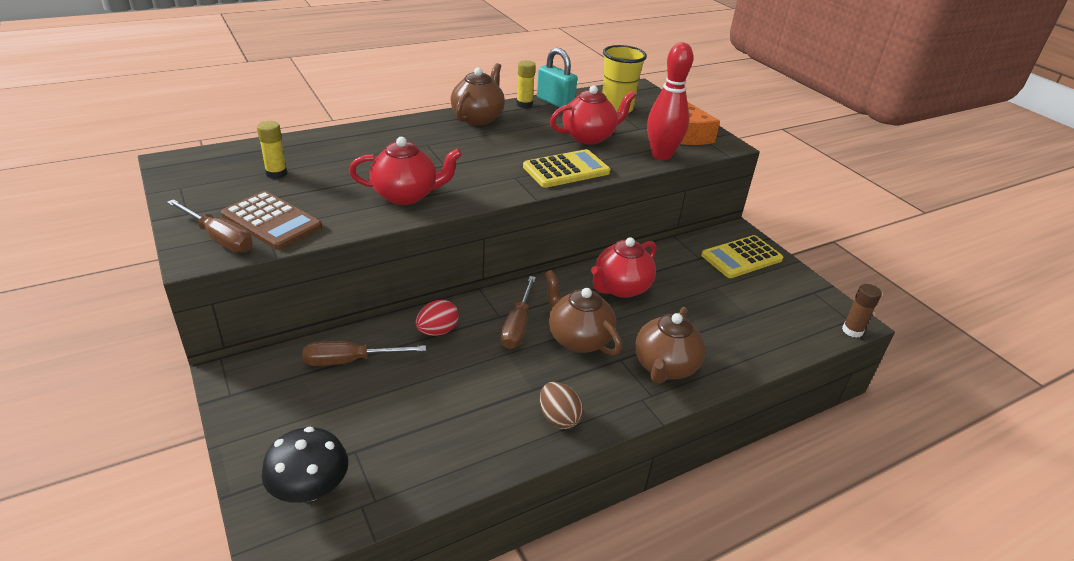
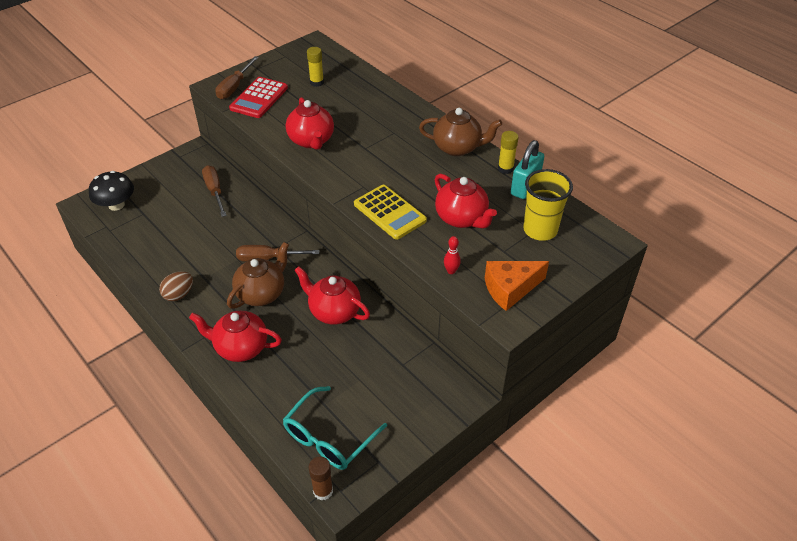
camera: 80 degrees right, 10 degrees up
(271, 221) = (259, 98): brown calculator -> red calculator
(437, 331) = (252, 221): red egg -> none
(661, 155) = (451, 271): red bowling pin -> red bowling pin, size x0.42
(664, 367) = (240, 347): brown teapot -> red teapot
(741, 257) = (416, 399): yellow calculator -> none
(790, 318) = (329, 438): none -> turquoise glasses

